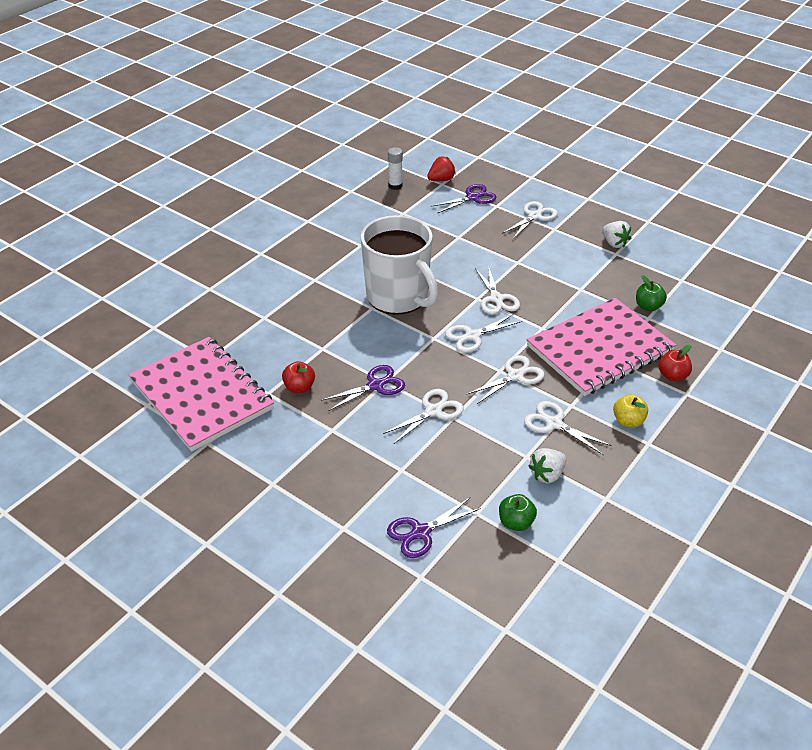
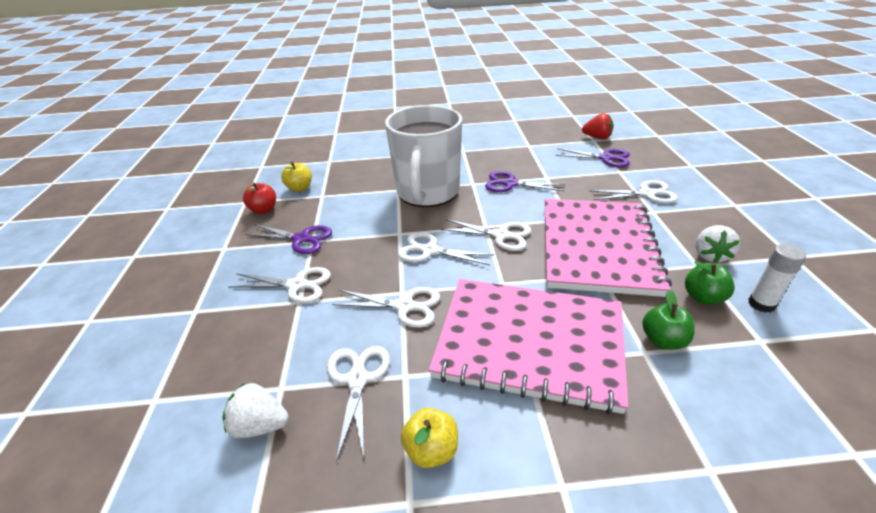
camera: 50 degrees right, 5 degrees down
(201, 395) = (218, 182): pink notebook -> pink notebook (597, 247)
(290, 354) = (299, 188): none -> yellow apple
(395, 186) = (552, 128): white glue stick -> white glue stick (761, 304)
(421, 532) = (101, 374): purple scissors -> purple scissors (510, 184)
(496, 299) = (500, 235): white scissors -> white scissors turned 105 degrees counterclockwise
(516, 522) = (151, 446): green apple -> green apple (703, 297)
(672, 375) = (576, 445): red apple -> none

